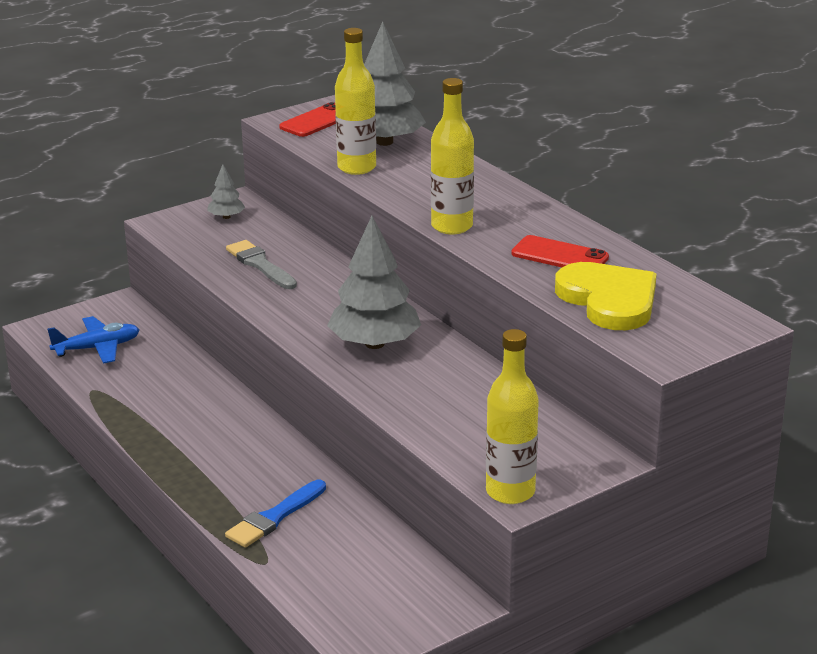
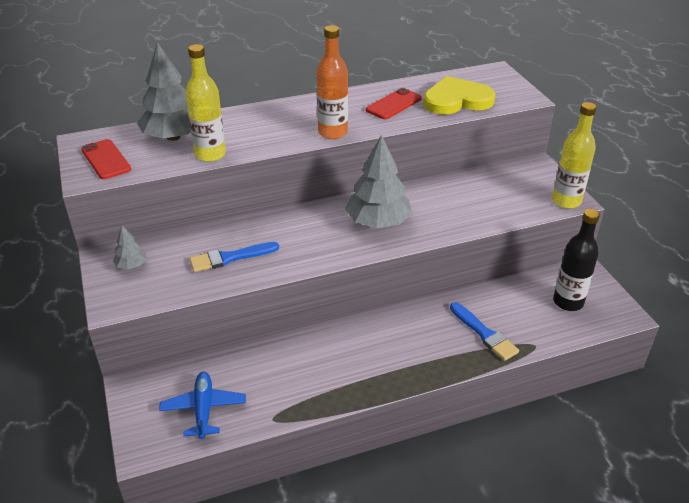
camera: 75 degrees left, 10 degrees up
(260, 265) = (230, 258): grey brush -> blue brush
(371, 589) = (568, 302): none -> black bottle
(452, 226) = (333, 132): yellow bottle -> orange bottle

